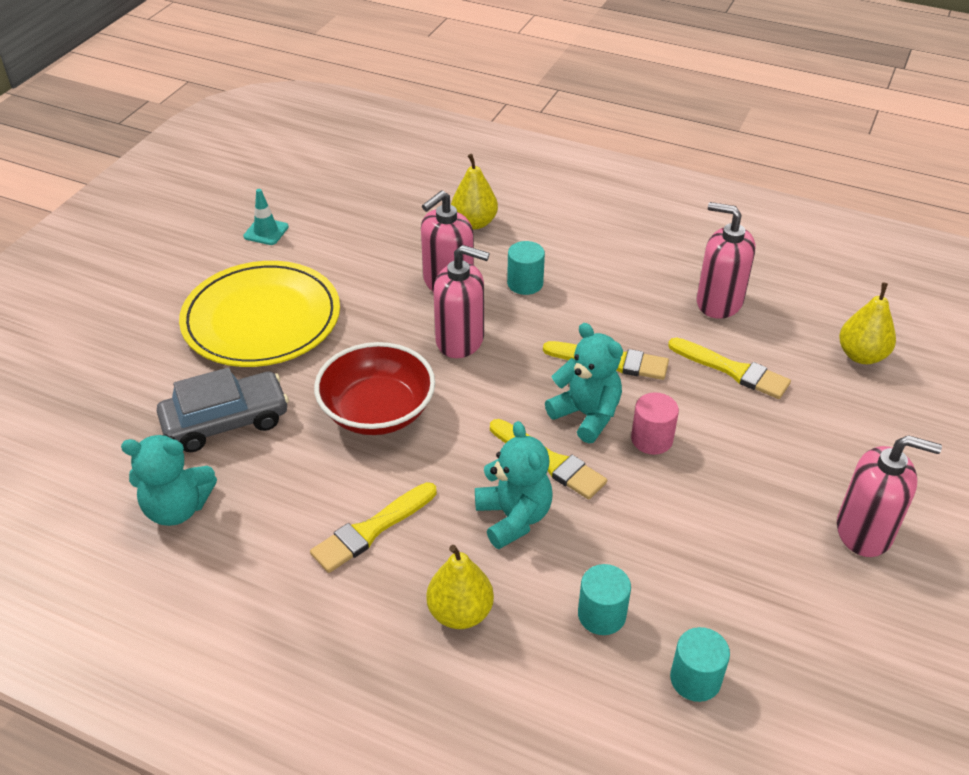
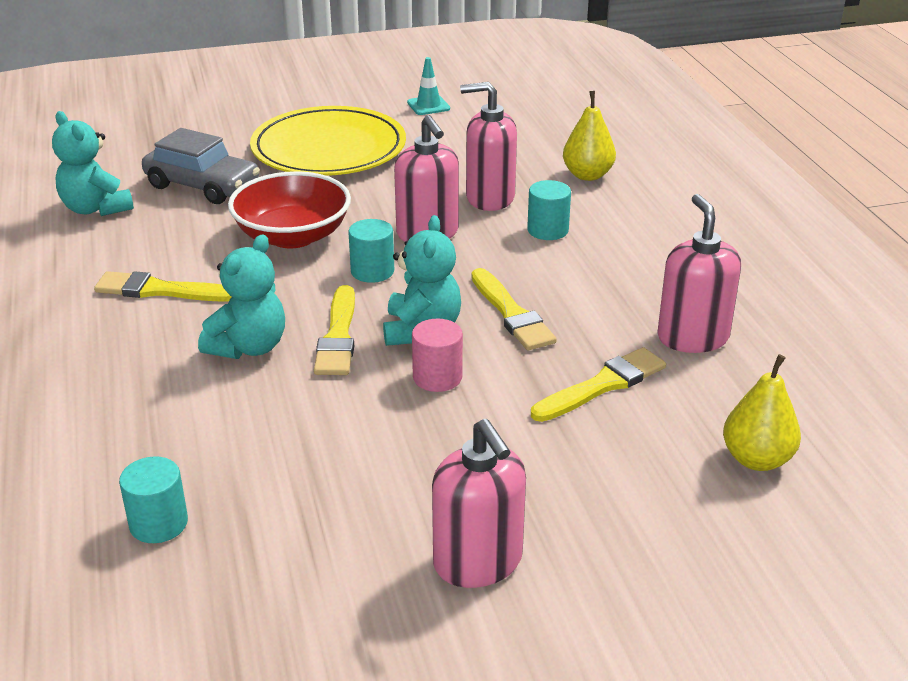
camera: 50 degrees right, 10 degrees down
(460, 612) = (115, 367): yellow pear -> none
(601, 615) = (184, 439): turquoise cylinder -> turquoise cylinder (372, 271)
(733, 370) = (602, 385): yellow brush -> yellow brush turned 120 degrees counterclockwise

